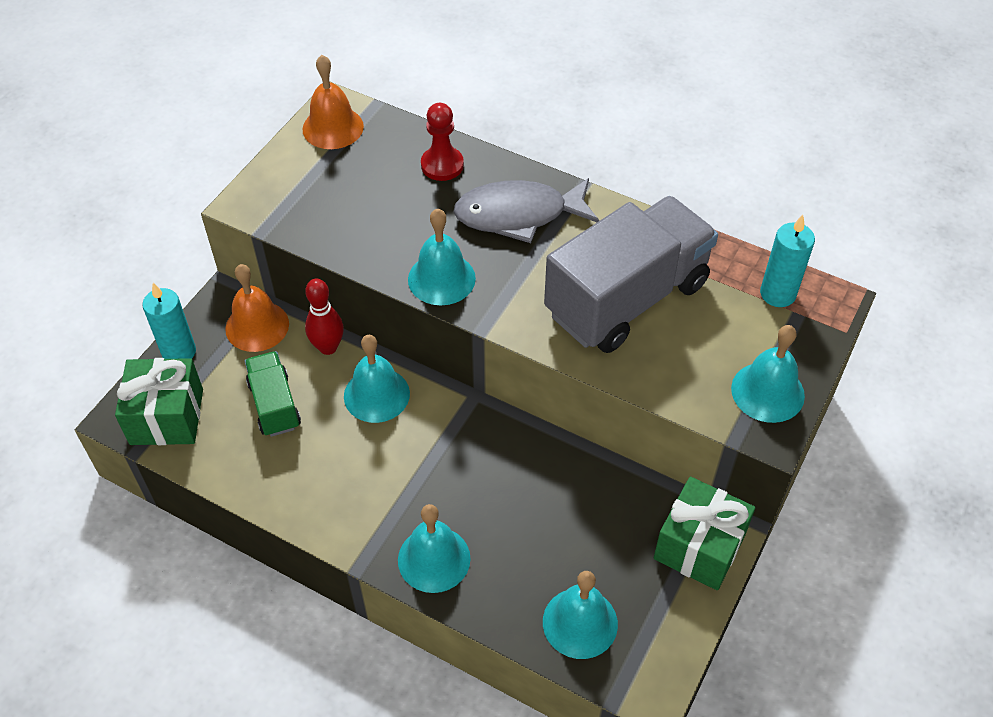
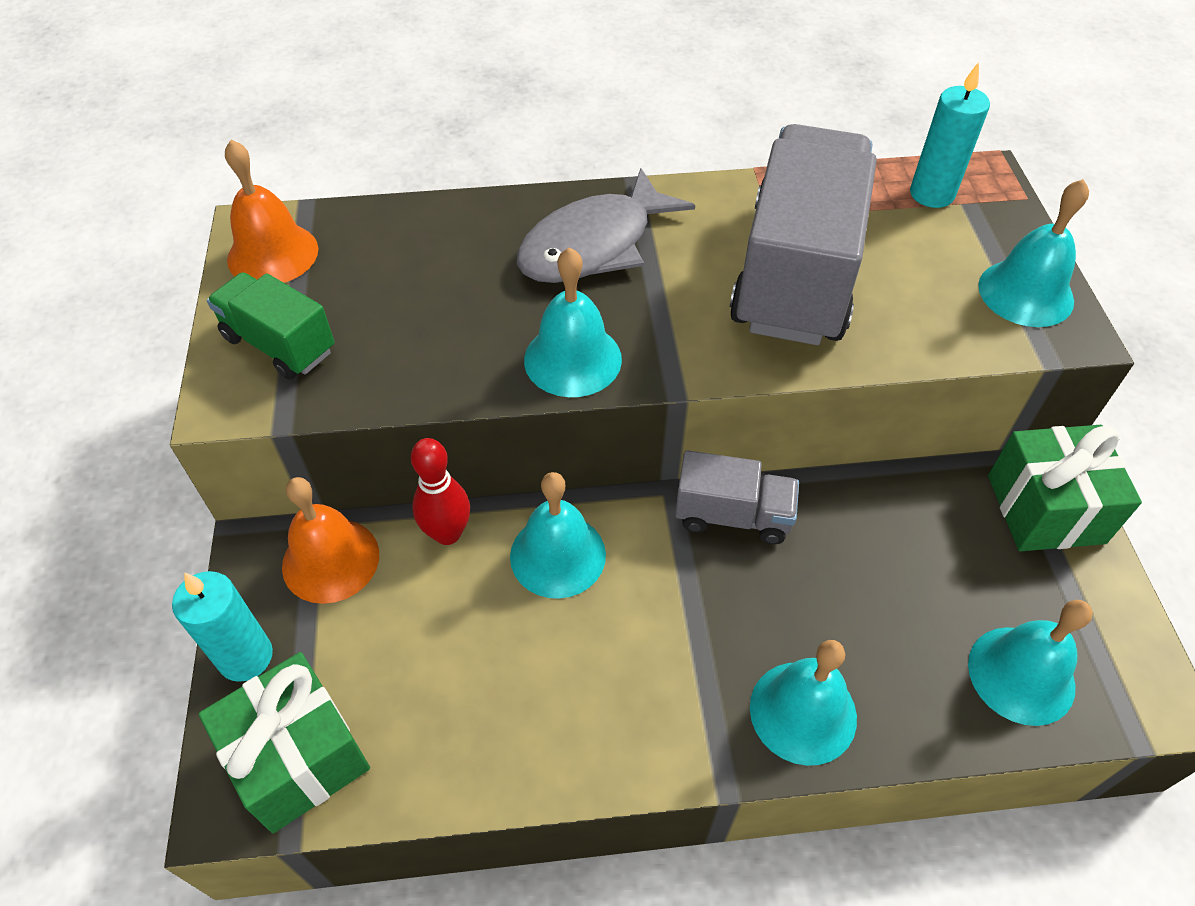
camera: 35 degrees left, 0 degrees up
(274, 405) = (439, 646): green truck -> green truck (279, 344)
(442, 165) = (453, 234): red pawn -> none
(496, 432) = (732, 515): none -> grey truck

